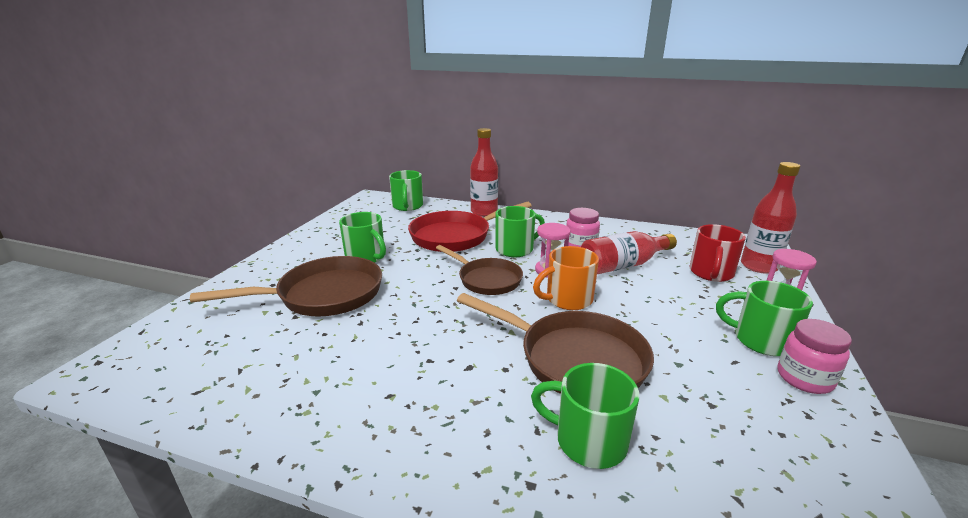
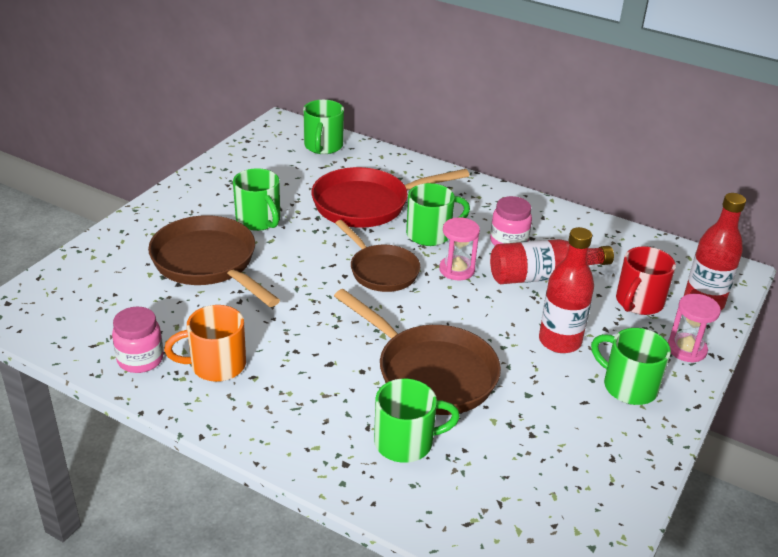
camera: 10 degrees right, 10 degrees up
(324, 295) = (208, 263): brown pan -> brown pan turned 120 degrees counterclockwise
(484, 212) = (415, 170): red bottle -> red bottle (559, 341)
(567, 299) = (457, 309): orange mug -> orange mug (216, 365)
(588, 441) = (406, 442): green mug -> green mug turned 135 degrees clockwise
(804, 378) = (638, 429): pink jar -> pink jar (140, 359)

